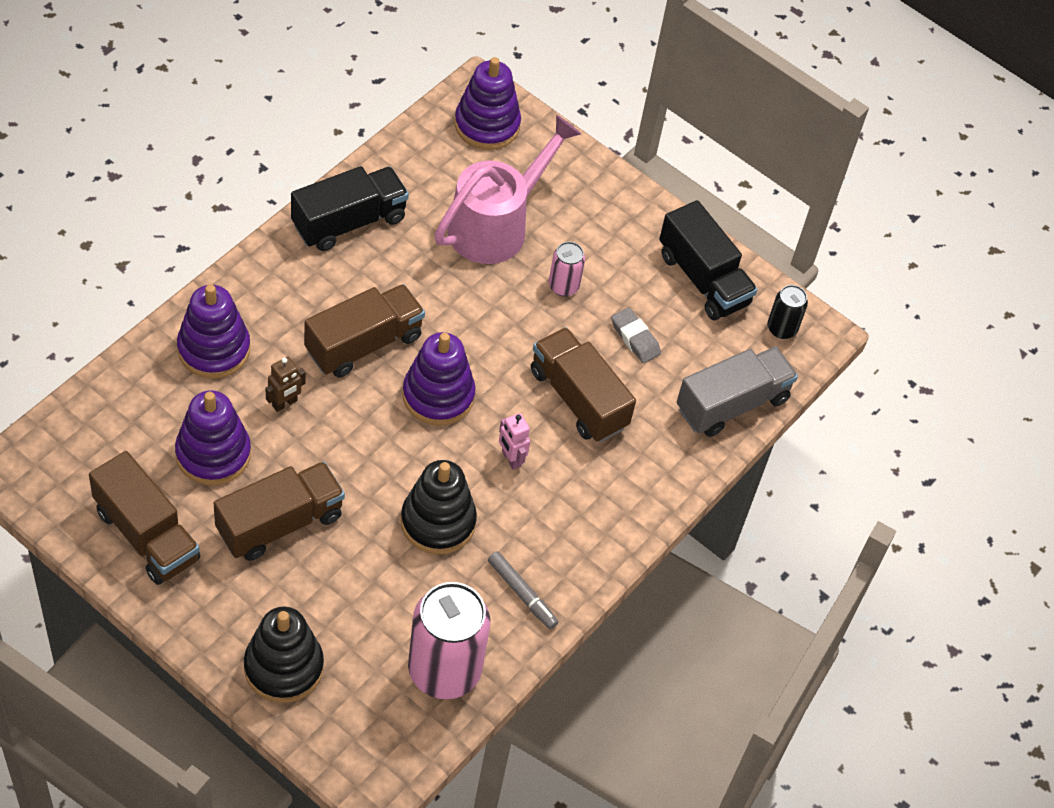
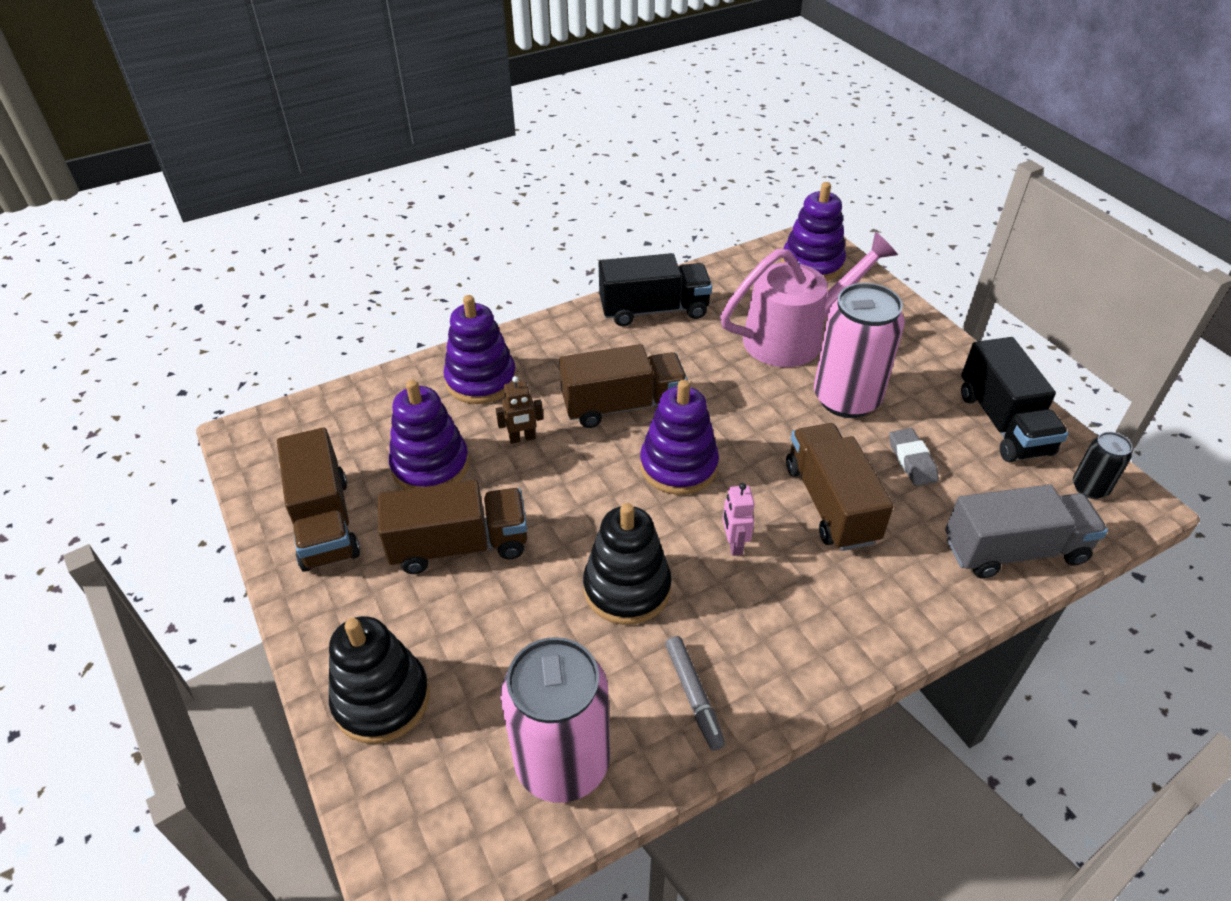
camera: 30 degrees right, 10 degrees down
(563, 286) = (846, 399): pink can -> pink can, size x2.06

